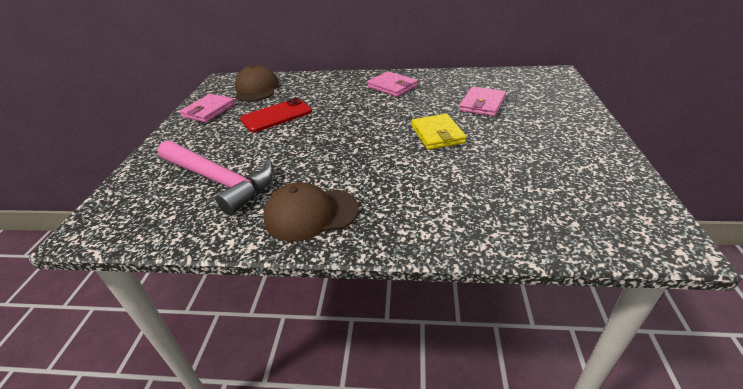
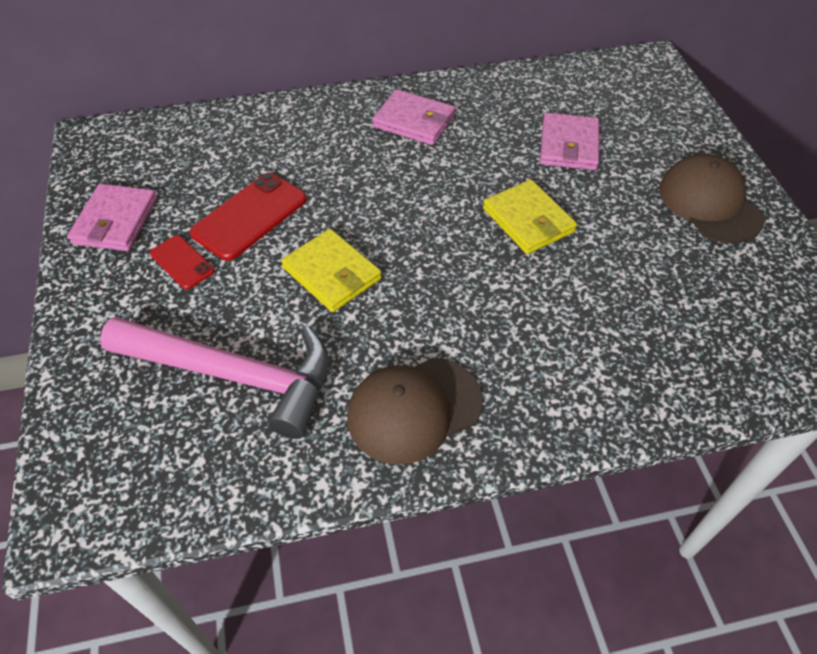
camera: 20 degrees left, 15 degrees up
(228, 130) = (182, 262): none -> red phone
(256, 89) = (174, 154): brown cap -> brown cap (709, 203)
(304, 144) = (332, 273): none -> yellow wallet

